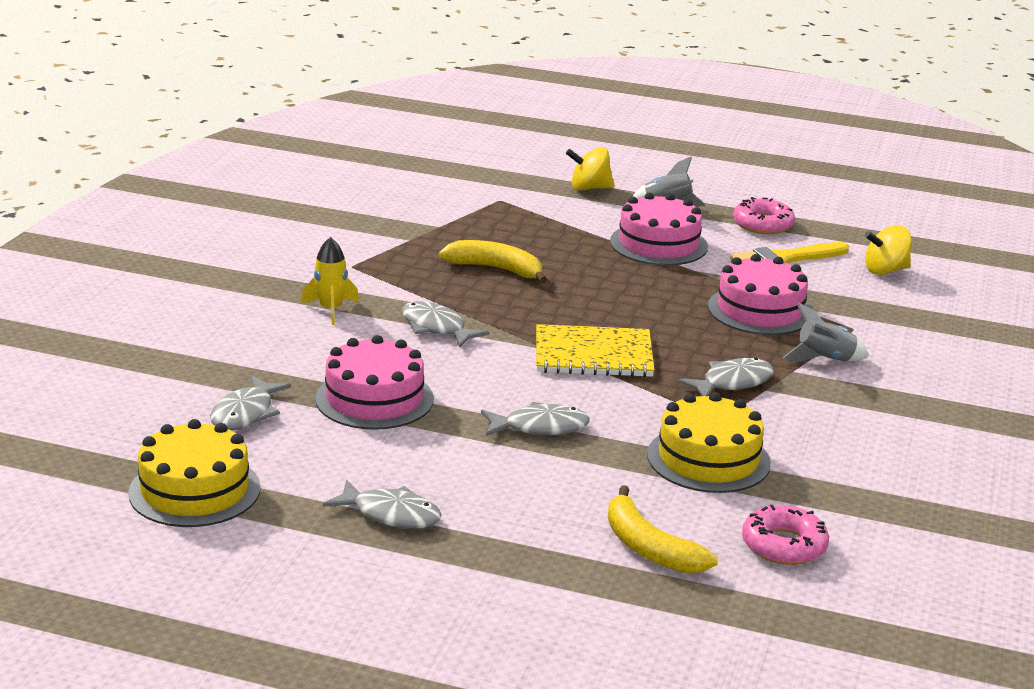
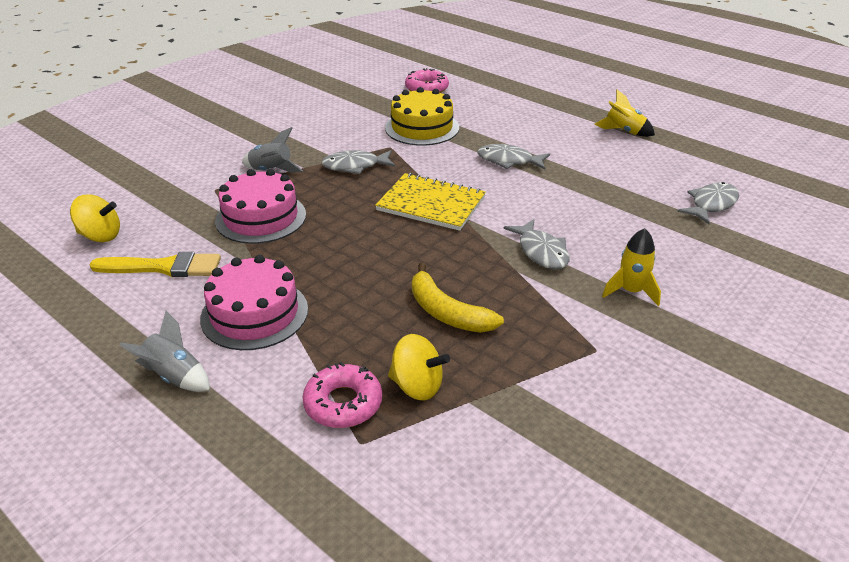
camera: 155 degrees left, 10 degrees up
(194, 490) = (742, 162): yellow cake -> none
(374, 399) = (614, 199): pink cake -> none
(391, 514) = (624, 131): grey fish -> yellow rocket
(589, 188) = (225, 442): yellow spinning top -> yellow spinning top (417, 386)
(649, 548) = (494, 97): yellow banana -> none
(763, 224) = (114, 320): pink donut -> pink donut (343, 403)

